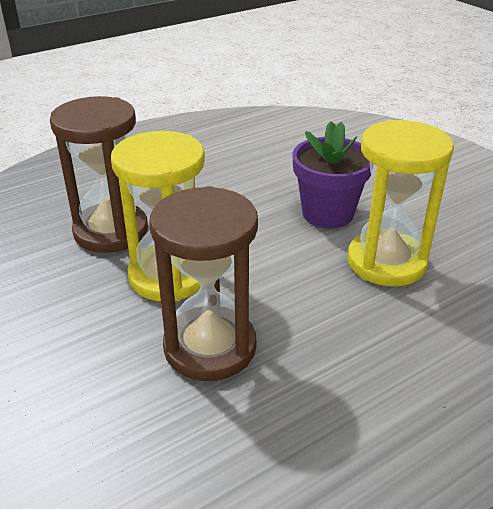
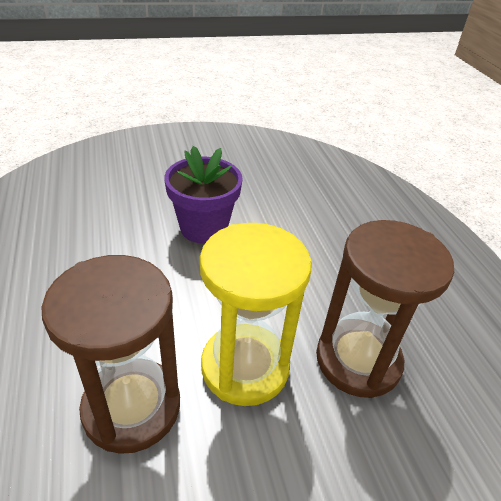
camera: 75 degrees left, 5 degrees up
(386, 262) = (284, 221): yellow hourglass -> none

